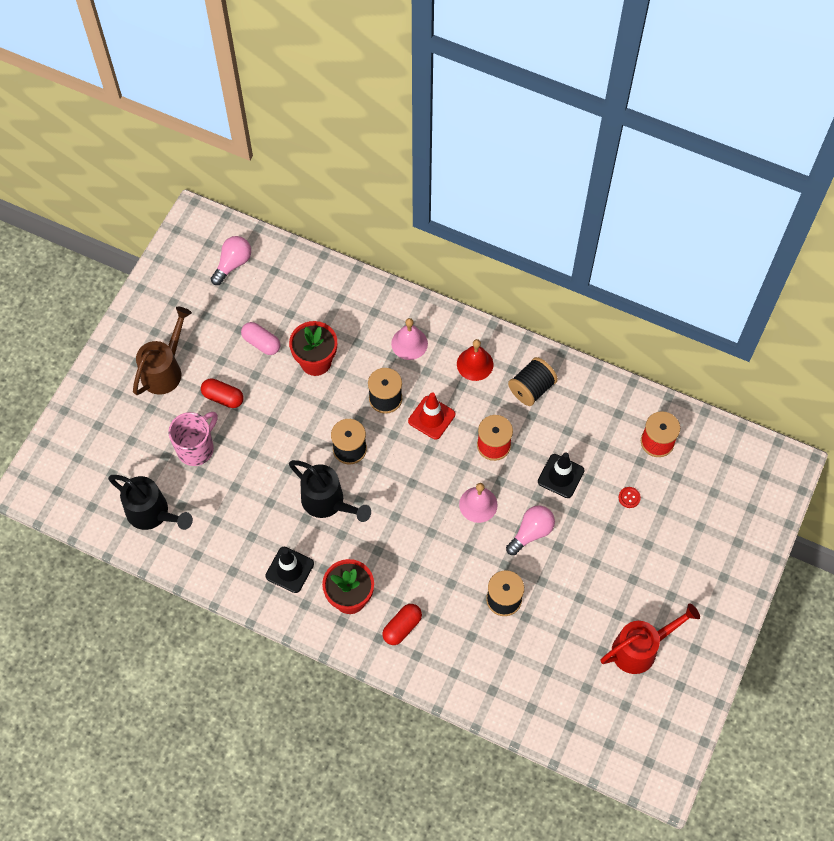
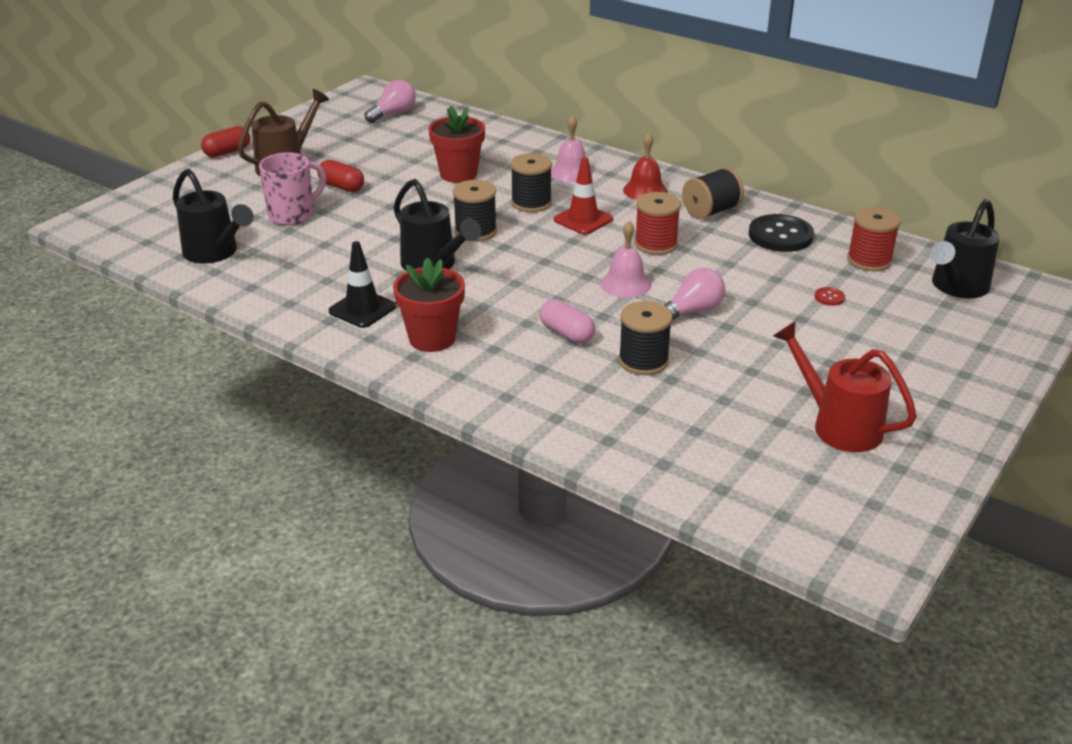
camera: 10 degrees right, 30 degrees down
(261, 343) = (402, 159): pink capsule -> pink capsule (566, 333)
(402, 627) = (494, 370): red capsule -> red capsule (227, 152)
(561, 476) = (738, 273): black traffic cone -> none
(588, 417) = (780, 235): none -> black button
(640, 649) = (838, 425): red watering can -> red watering can turned 120 degrees counterclockwise
(721, 468) = (956, 287): none -> black watering can

